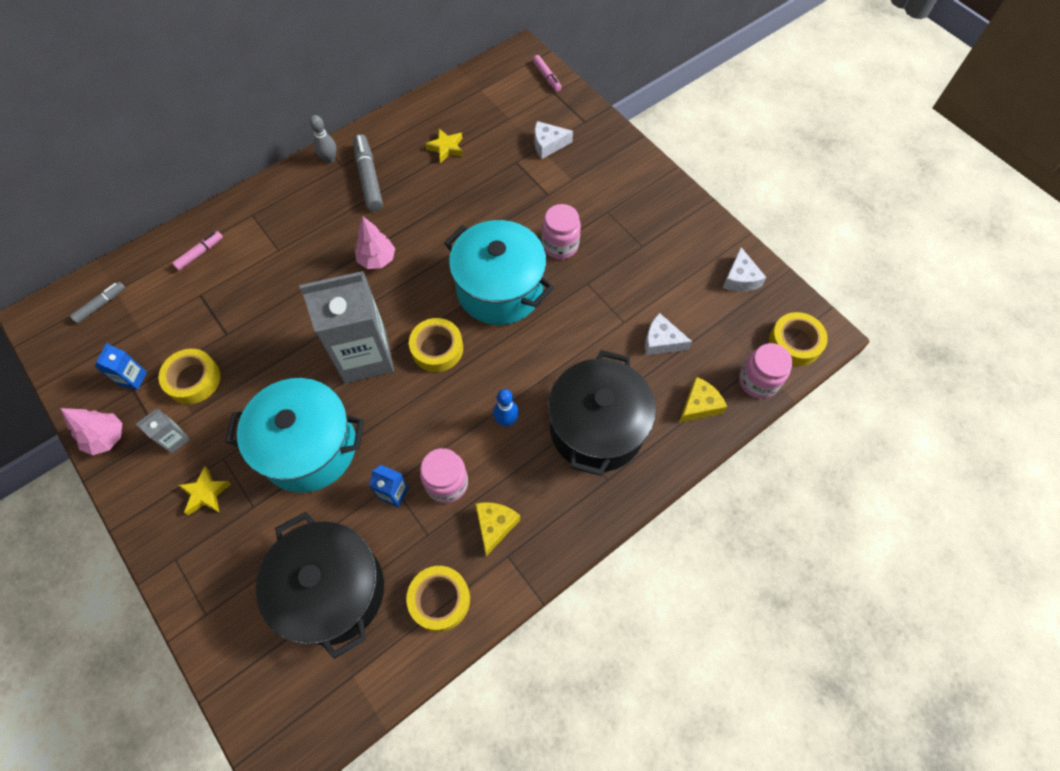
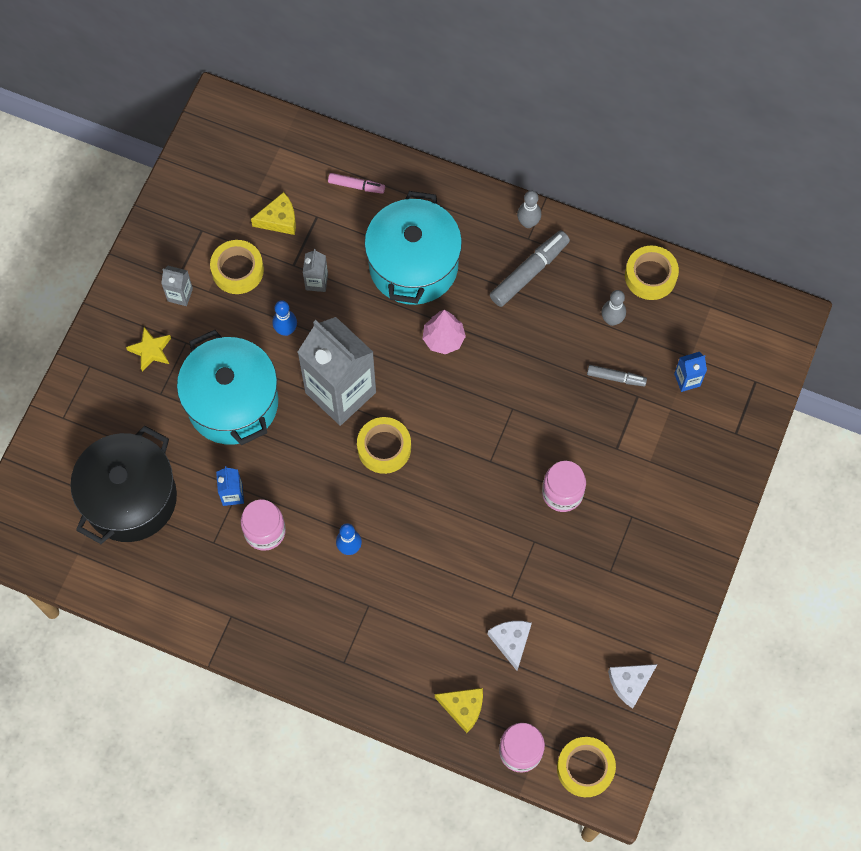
camera: 60 degrees right, 5 degrees up
(101, 305) = (259, 146): grey marker -> grey marker (616, 378)
(107, 438) = (151, 243): pink tree -> none
(133, 378) = (211, 223): blue carton -> blue carton (687, 380)
(255, 324) = (316, 282): none -> grey carton
(278, 369) = (286, 330): none -> blue bowling pin
(439, 599) = (167, 583): yellow tape -> yellow tape (650, 276)
(446, 148) = (611, 320): yellow star -> grey bowling pin
(495, 525) = (250, 591): yellow cheese -> yellow cheese (279, 219)
(499, 289) = (478, 466): turquoise pot -> turquoise pot (413, 265)
(546, 77) = (772, 362): pink marker -> none
(548, 144) = (681, 414): white cheese -> none
(596, 428) = (387, 628): black pot -> none

